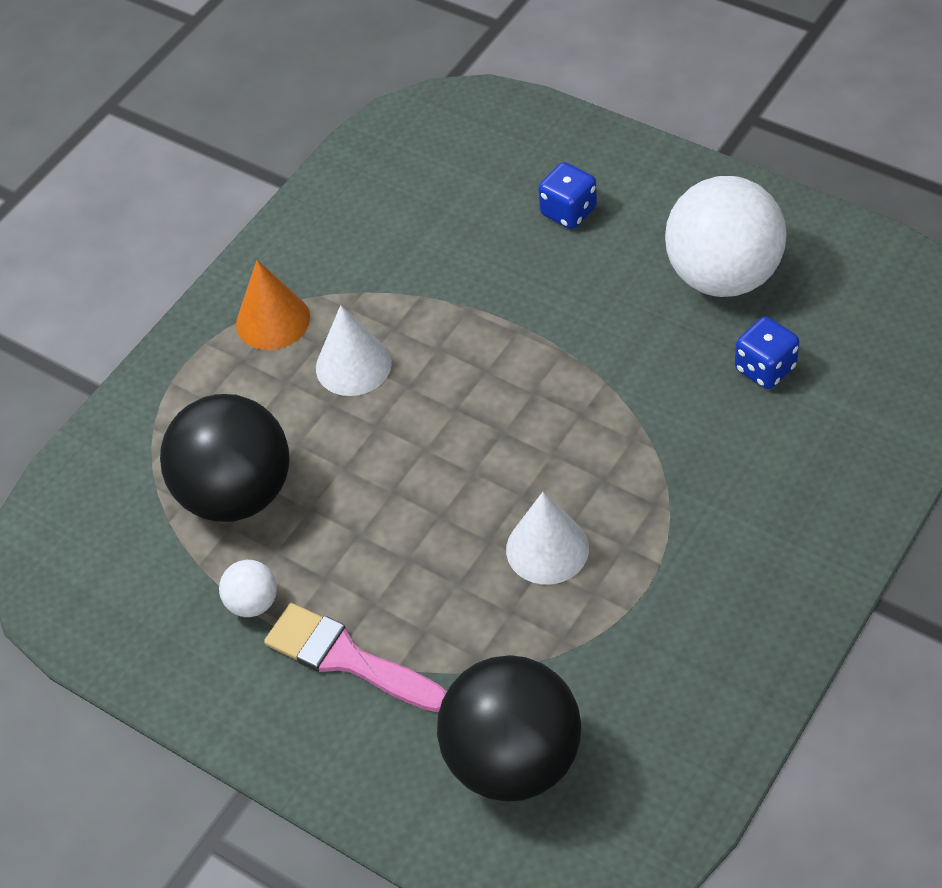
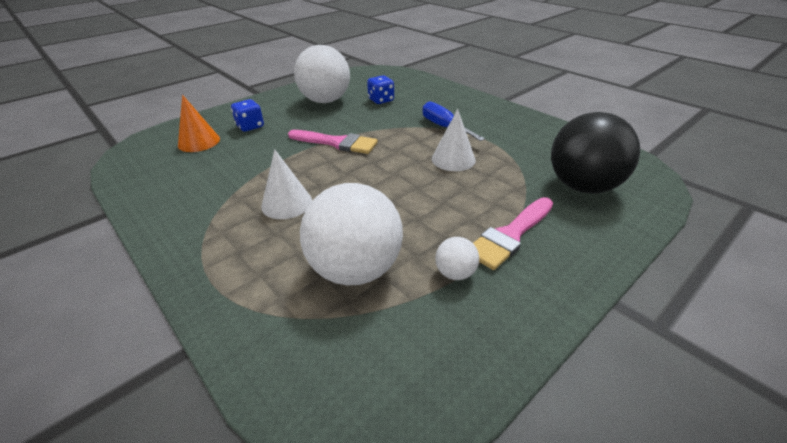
camera: 80 degrees left, 15 degrees down
(236, 493) = (355, 269): black ball -> white ball
(273, 320) = (218, 232): orange cone -> orange cone (199, 142)
(550, 359) = (337, 143): none -> pink brush
(673, 510) = (444, 127): none -> blue screwdriver

